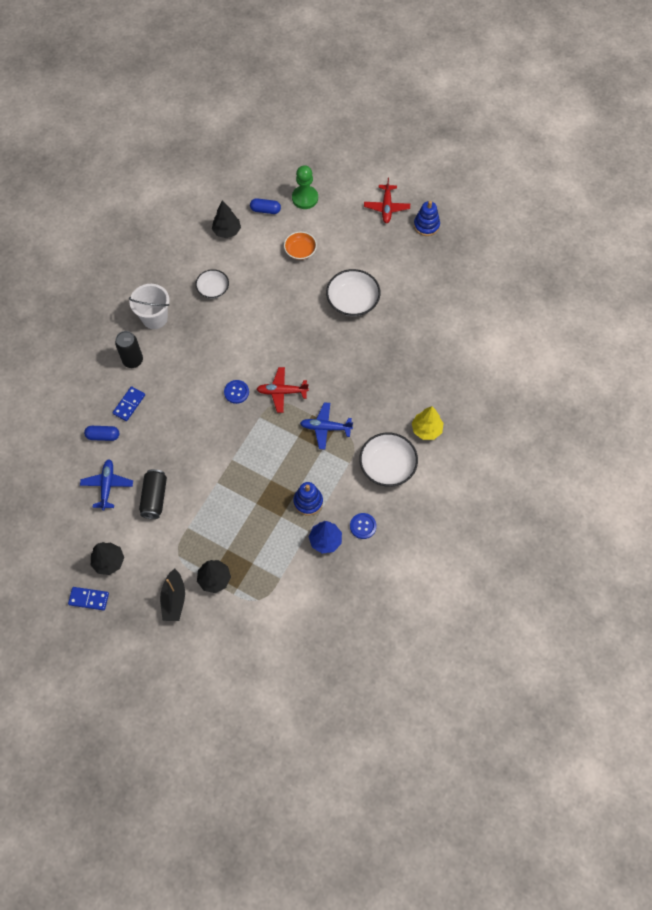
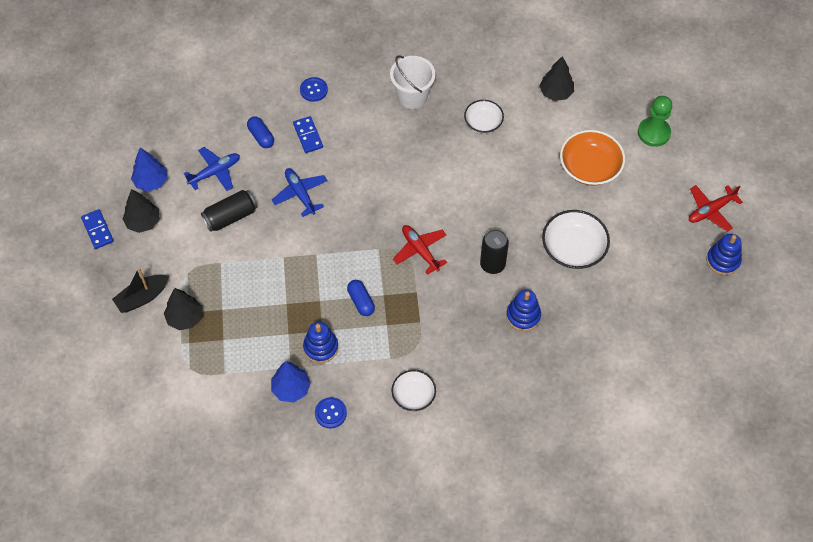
camera: 55 degrees right, 5 degrees down
(77, 535) = (151, 181): none -> blue tree
(129, 404) = (308, 136): blue domino -> blue domino turned 75 degrees clockwise
(133, 360) = (354, 109): black can -> black can (492, 264)
(236, 392) = (389, 212): blue button -> blue button (313, 90)
(265, 210) = (609, 109): blue capsule -> blue capsule (361, 301)
(300, 250) = (590, 167): orange bowl -> orange bowl, size x1.60
(325, 428) = (411, 313): blue plane -> blue plane (300, 194)
(379, 362) = (523, 316): none -> blue stacking toy
(387, 465) = (413, 395): white bowl -> white bowl, size x0.62
(426, 429) = (482, 407): yellow tree -> none

